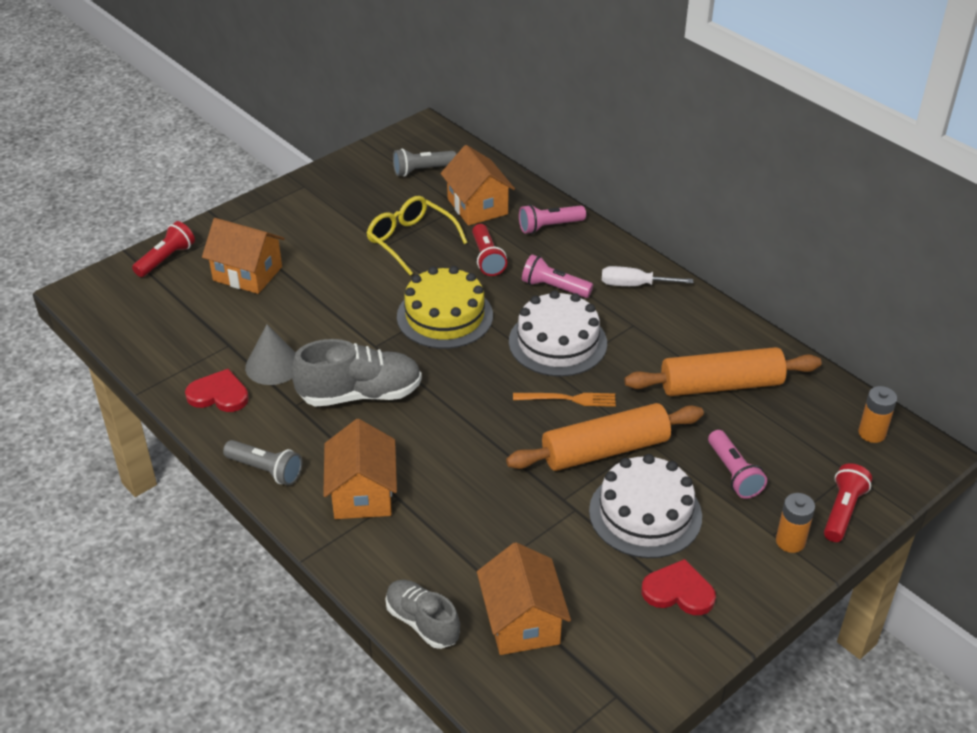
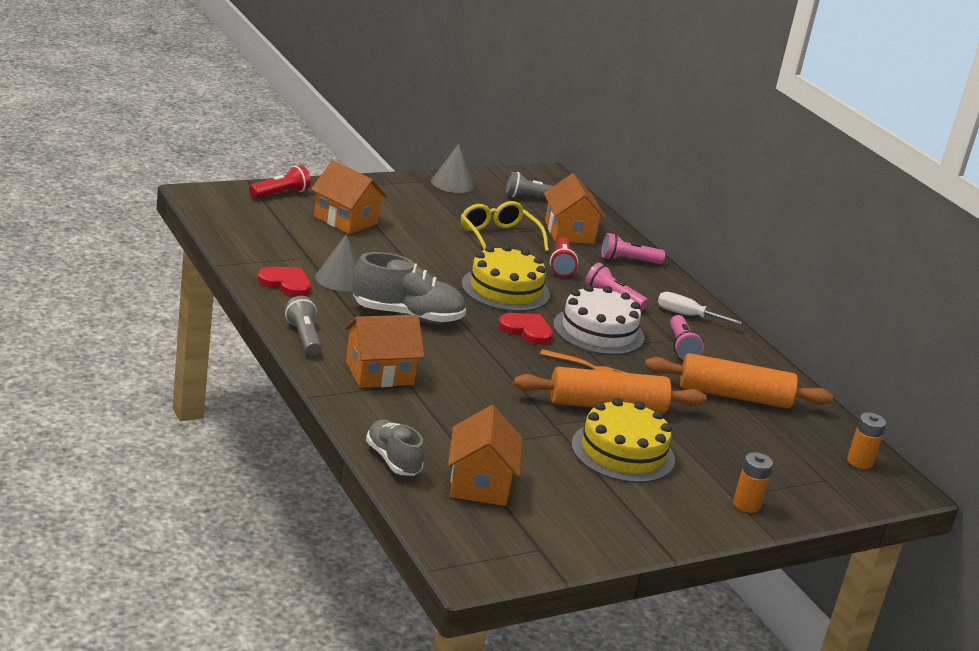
camera: 10 degrees right, 15 degrees down
(266, 470) = (304, 337): grey flashlight -> grey flashlight turned 150 degrees counterclockwise
(336, 177) = (452, 183): none -> grey cone
(362, 494) = (379, 373): orange house -> orange house turned 60 degrees clockwise
(645, 513) = (623, 452): white cake -> yellow cake
(678, 591) = (628, 505): red heart -> red heart (526, 330)
(733, 473) = (716, 451): pink flashlight -> pink flashlight (681, 347)
(842, 511) = (805, 500): red flashlight -> none

